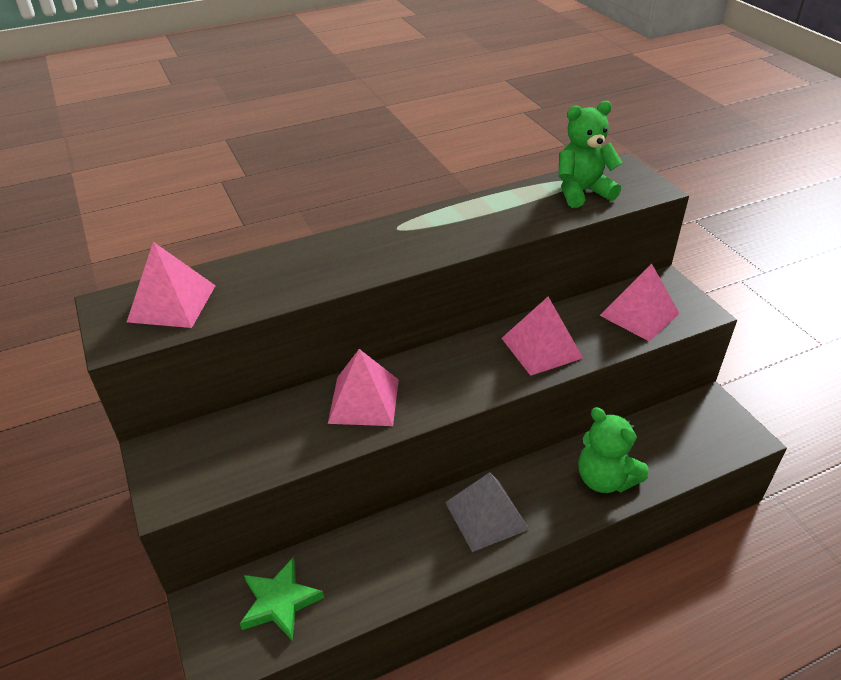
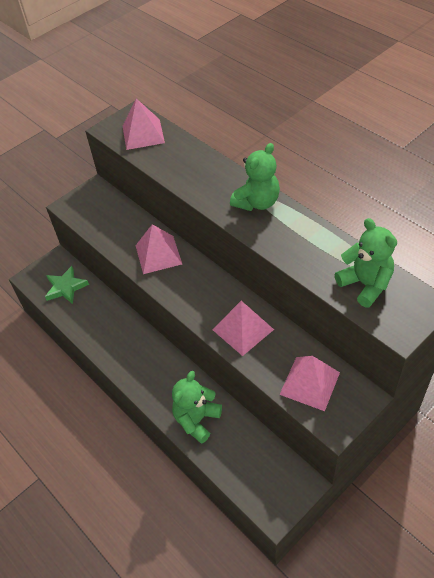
camera: 75 degrees right, 10 degrees up
(407, 232) = (257, 202): none -> green teddy bear
(486, 515) = (145, 360): grey pyramid -> none

